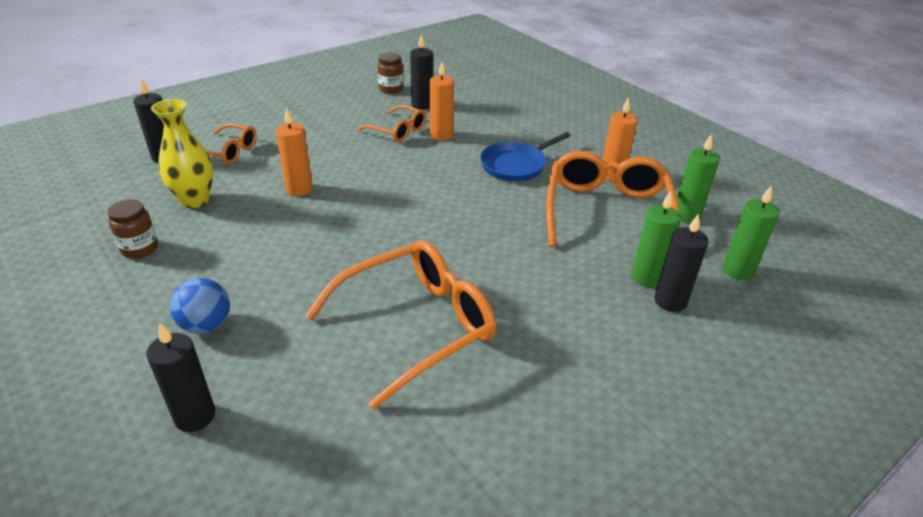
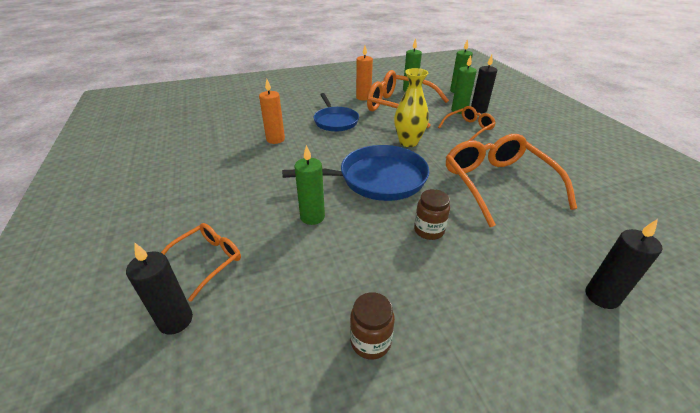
camera: 70 degrees left, 0 degrees up
(195, 200) = (294, 291): yellow vase -> yellow vase (408, 142)
(206, 325) = (497, 287): blue ball -> none
(299, 189) = (312, 217): orange candle -> green candle
(386, 219) = (377, 179): none -> blue pan
(391, 89) = (176, 149): brown jar -> brown jar (429, 230)
(397, 130) = (252, 156): orange glasses -> orange glasses (468, 128)
(422, 105) = (220, 139): black candle -> none

